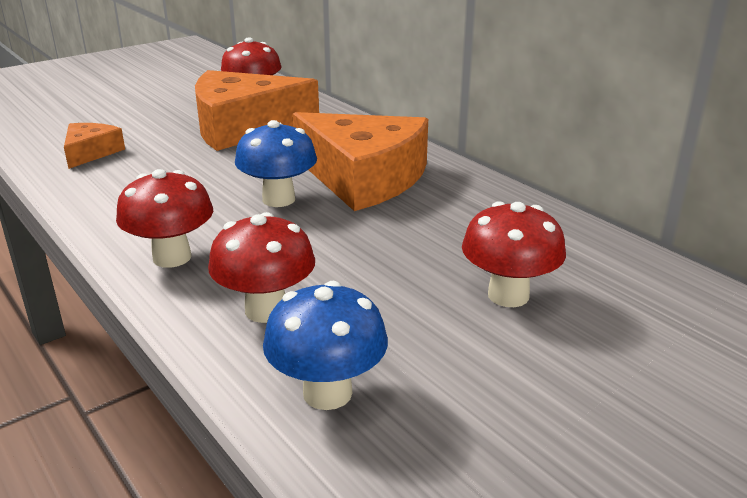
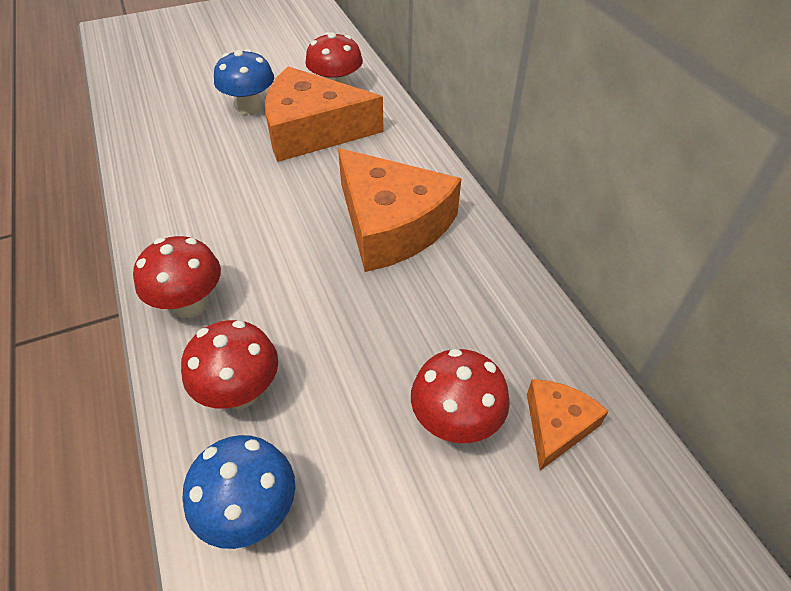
camera: 15 degrees right, 20 degrees up
(90, 152) = (173, 146): orange cheese -> orange cheese (556, 426)
(278, 199) = (305, 242): blue mushroom -> blue mushroom (250, 108)

